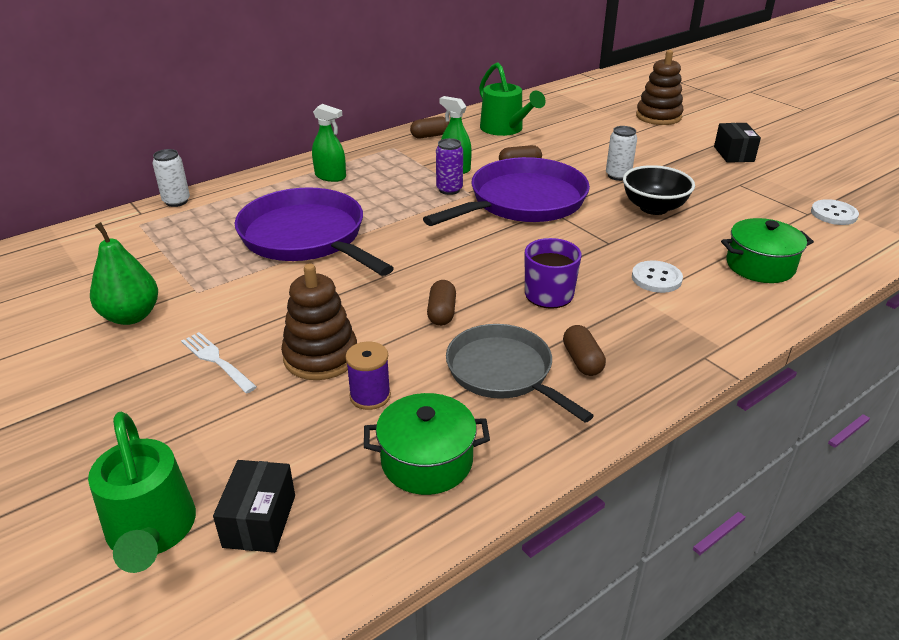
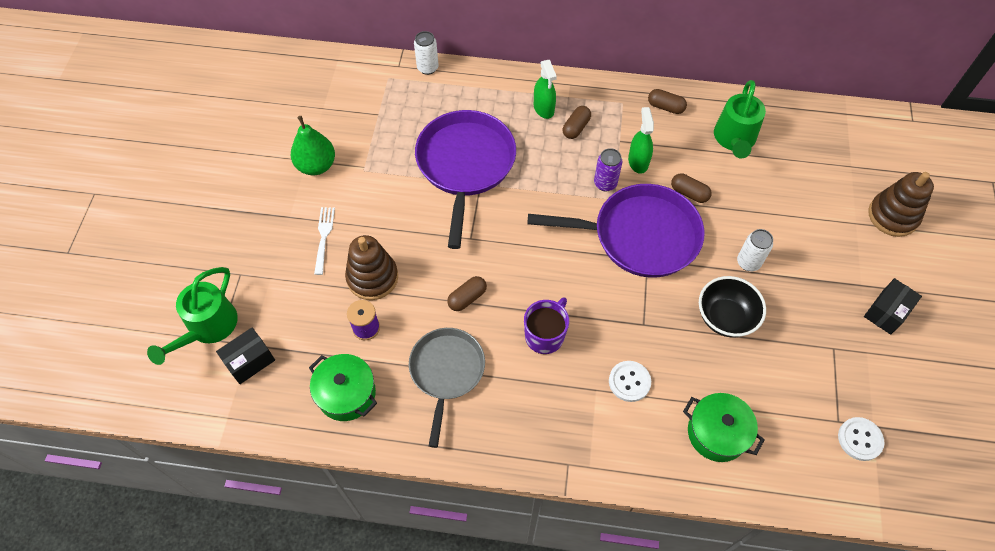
camera: 45 degrees right, 25 degrees up
(582, 361) = (496, 403): brown capsule -> brown capsule (576, 128)

